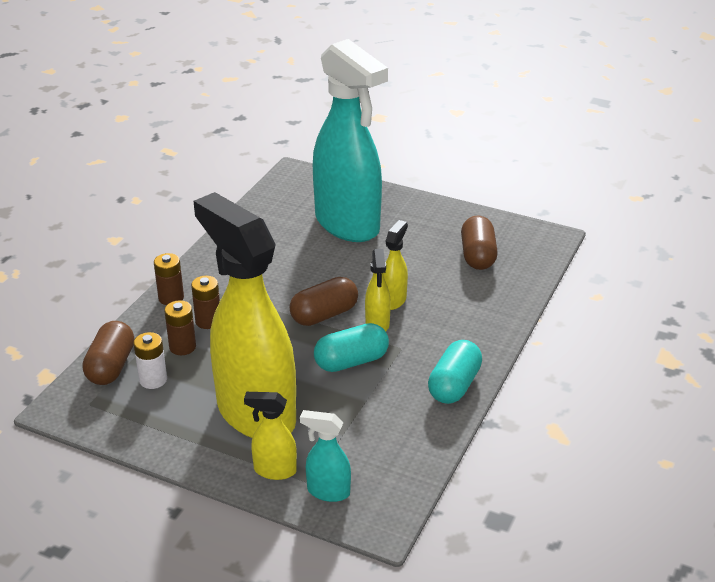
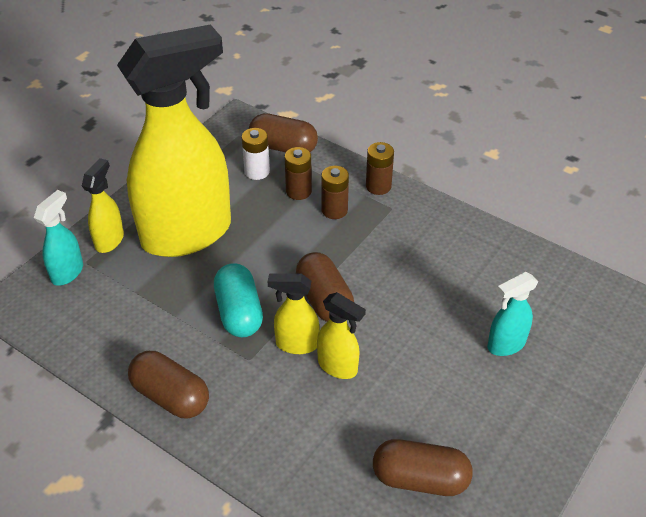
camera: 100 degrees right, 10 degrees up
(348, 225) = (505, 345): turquoise spray bottle -> turquoise spray bottle, size x0.41
(454, 385) = (170, 396): turquoise capsule -> brown capsule

